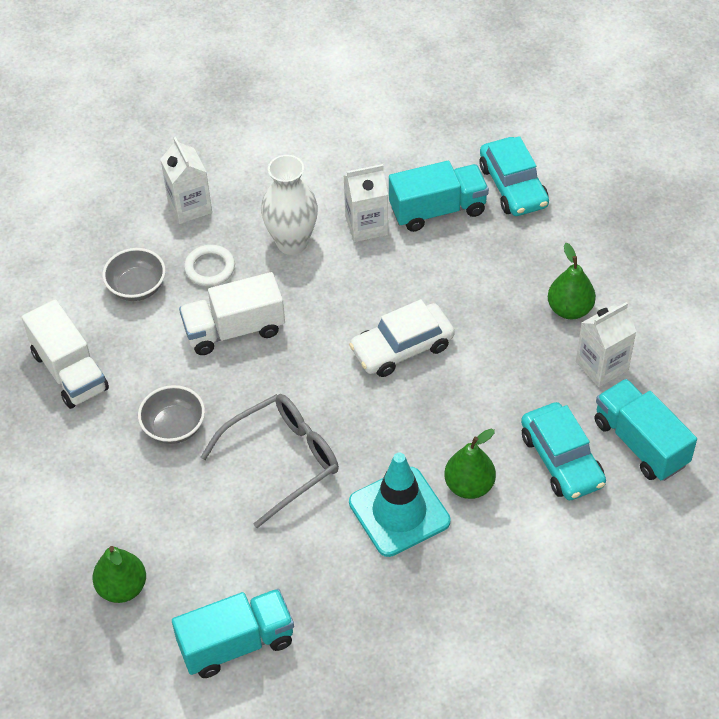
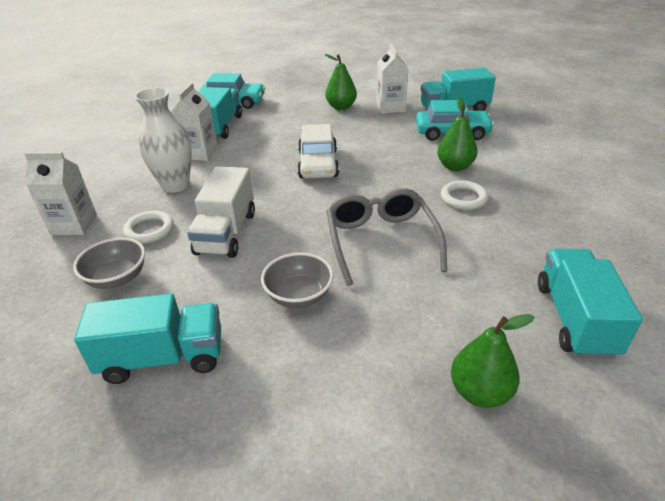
camera: 65 degrees left, 15 degrees down
(69, 371) = (163, 358): white truck -> turquoise truck
(399, 512) = (463, 198): turquoise traffic cone -> white ring

